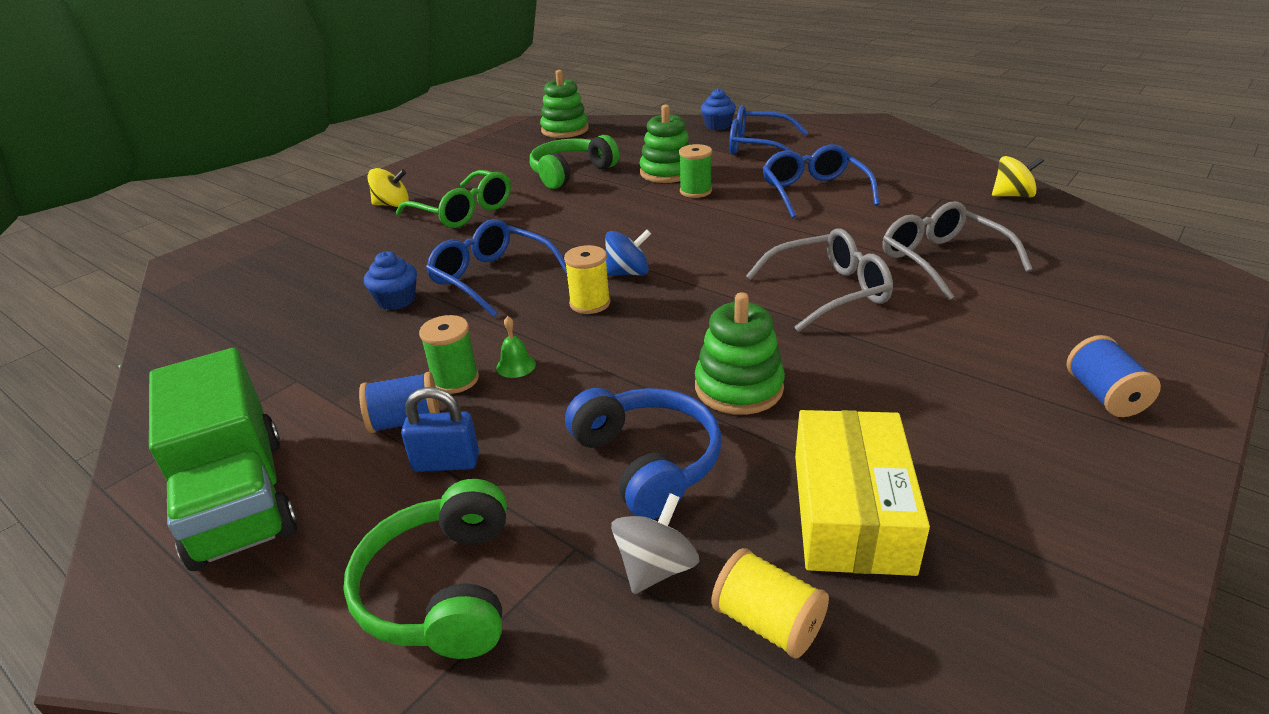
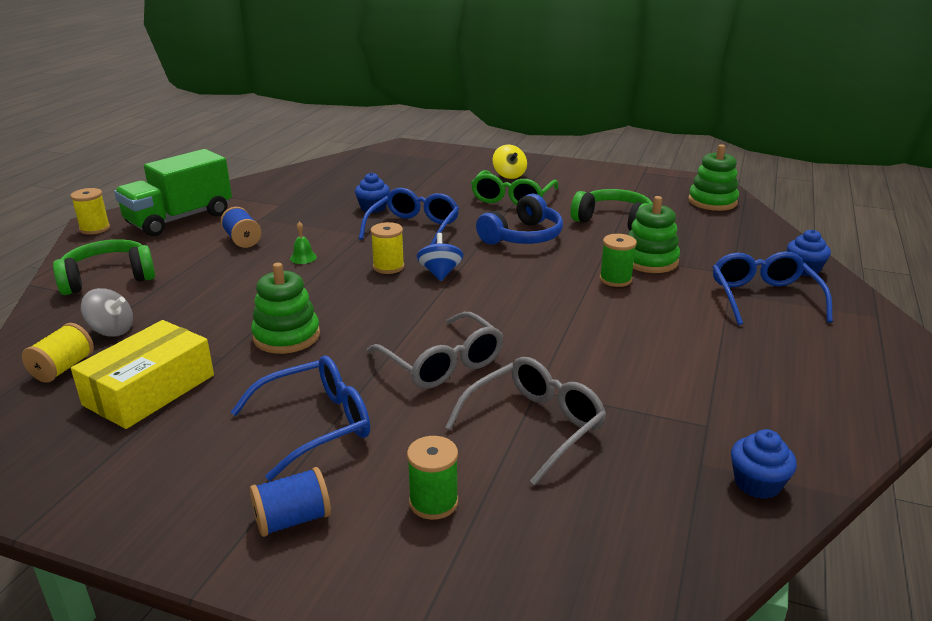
camera: 70 degrees right, 5 degrees down
(160, 635) = (95, 229): none -> yellow spool
(446, 462) = (205, 258): blue padlock -> none
(455, 380) = (285, 244): green spool -> green spool (433, 502)
(628, 273) = (440, 273): blue spinning top -> blue spinning top turned 150 degrees counterclockwise
(647, 462) = (203, 315): blue headphones -> blue headphones (522, 236)
(814, 192) = (660, 340): blue glasses -> blue glasses (316, 424)
(851, 511) = (149, 390): yellow box -> yellow box turned 45 degrees counterclockwise
(1012, 195) = (757, 483): yellow spinning top -> blue cupcake

